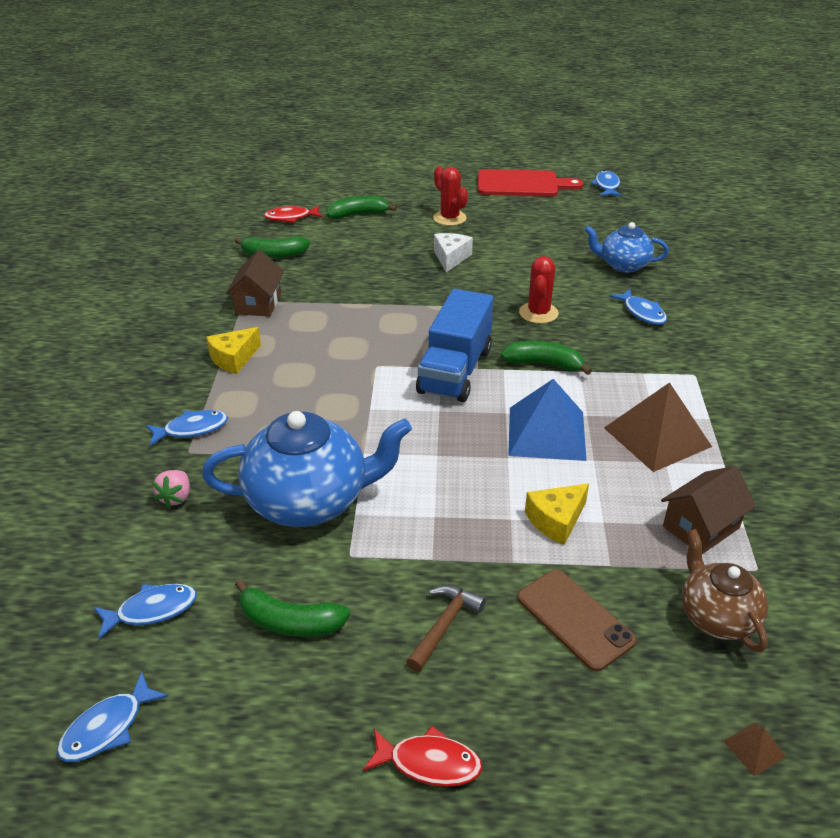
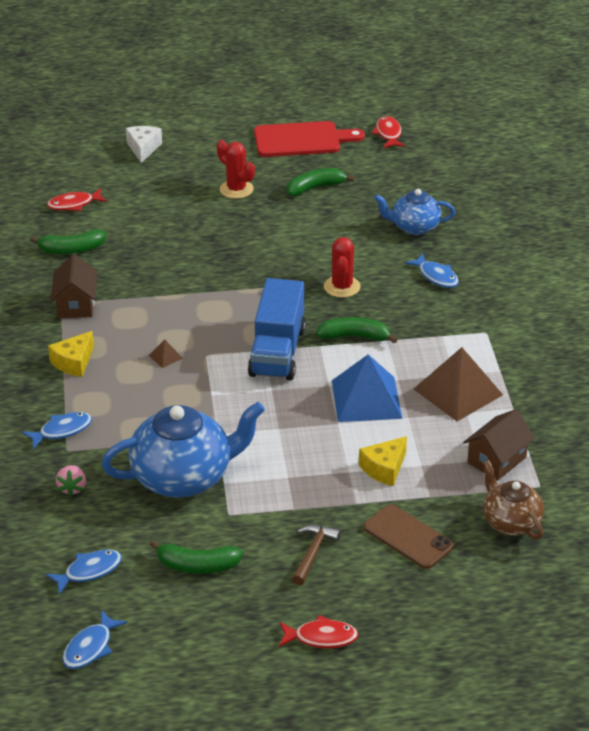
camera: 10 degrees left, 0 degrees up
(358, 215) = (142, 194): green banana -> green banana (315, 188)
(450, 258) = (247, 236): white cheese -> white cheese (143, 148)
(606, 186) = (388, 134): blue fish -> red fish
(754, 749) = (538, 600): brown pyramid -> brown pyramid (165, 356)

